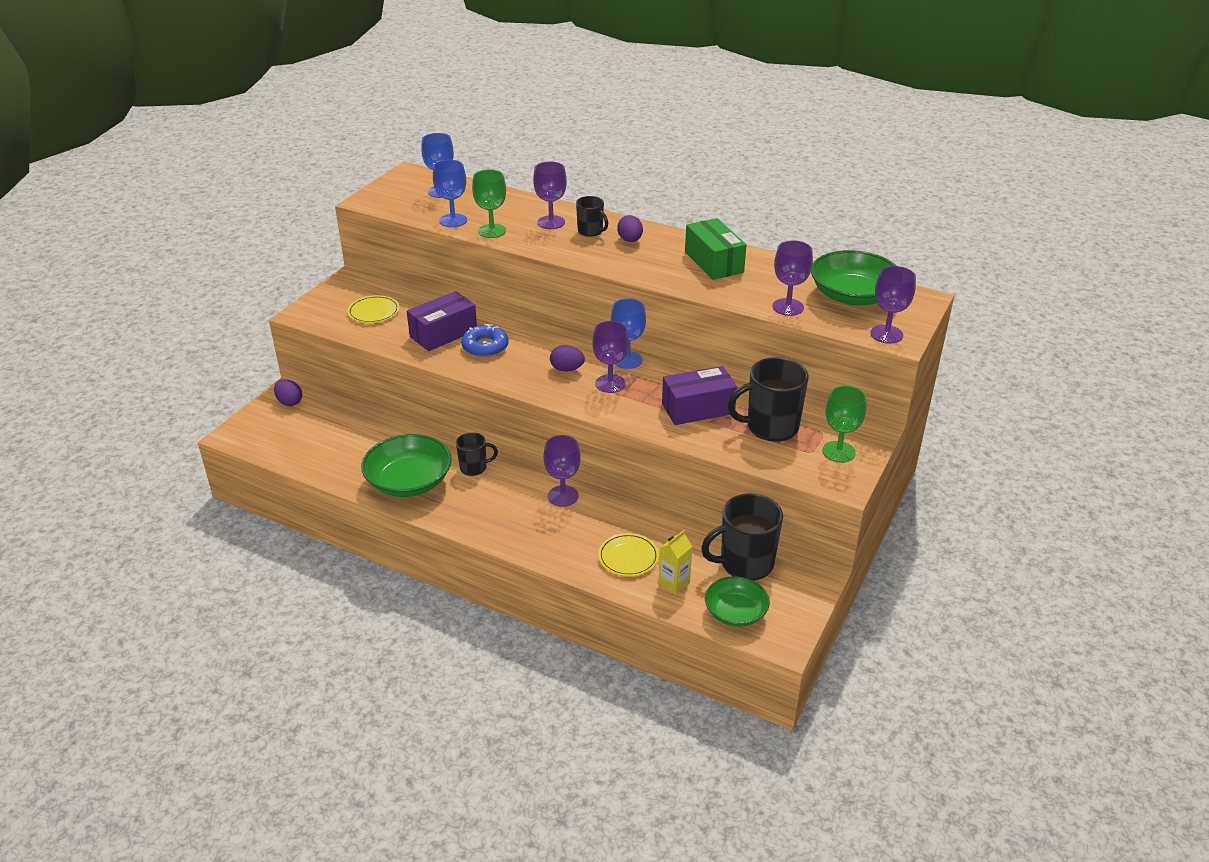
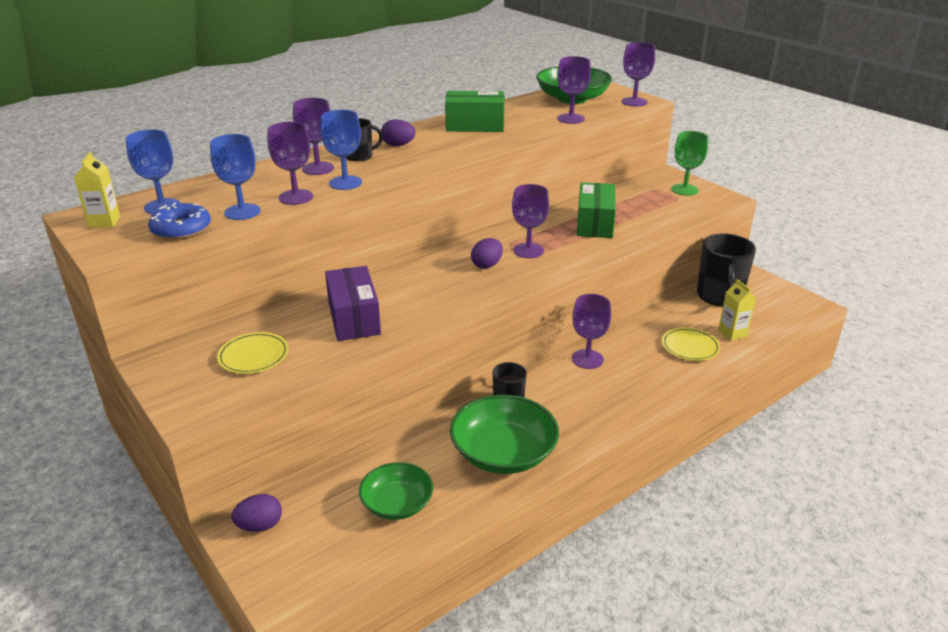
camera: 65 degrees left, 5 degrees down
(406, 183) = (104, 222): none -> yellow carton
(485, 346) = (405, 299): blue donut -> blue donut (181, 229)
(492, 231) = (296, 197): green goblet -> purple goblet
(627, 360) = (497, 235): blue goblet -> blue goblet (345, 183)
(698, 408) = (594, 223): purple box -> green box
(735, 612) = (776, 316): green bowl -> green bowl (397, 503)
(770, 427) = (638, 204): black mug -> none

